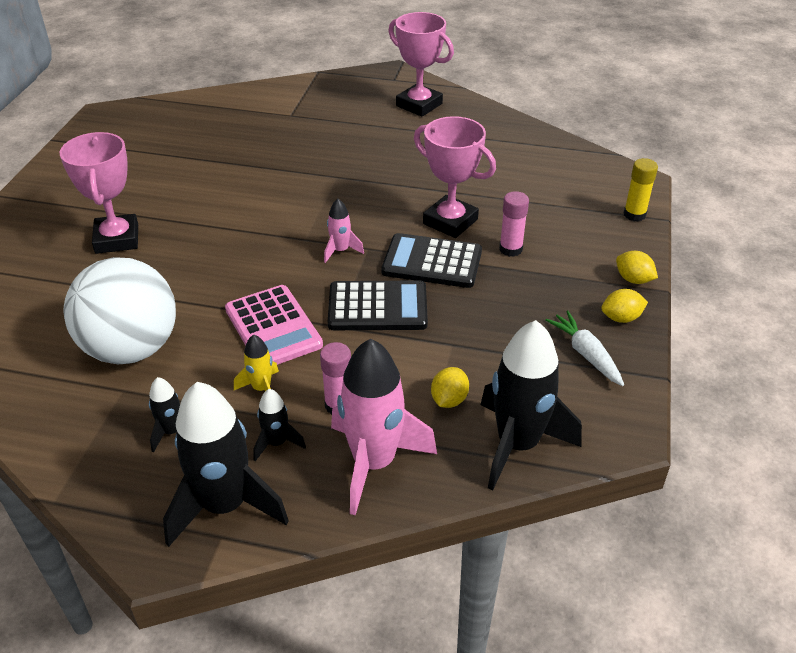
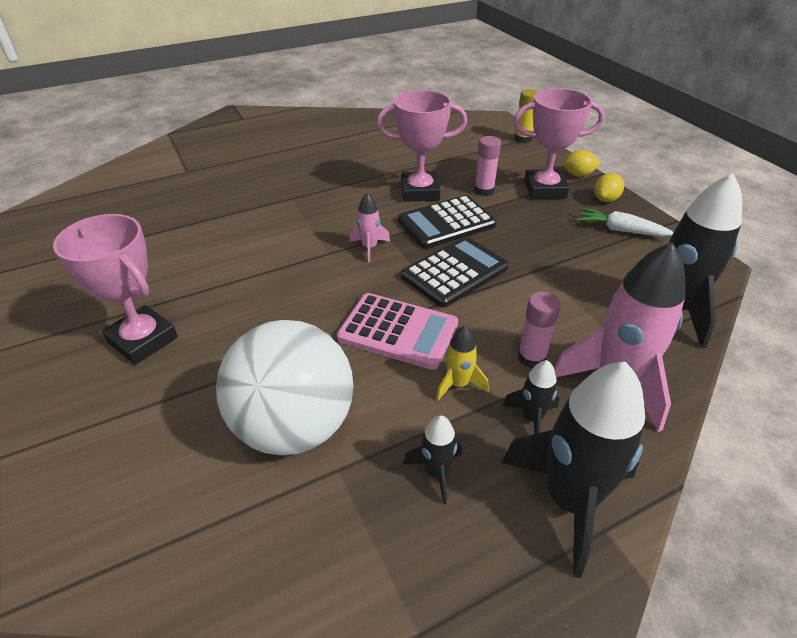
camera: 40 degrees left, 0 degrees up
(419, 105) = (286, 128): pink trophy -> pink trophy (545, 189)
(449, 400) = (593, 306): yellow lemon -> none

